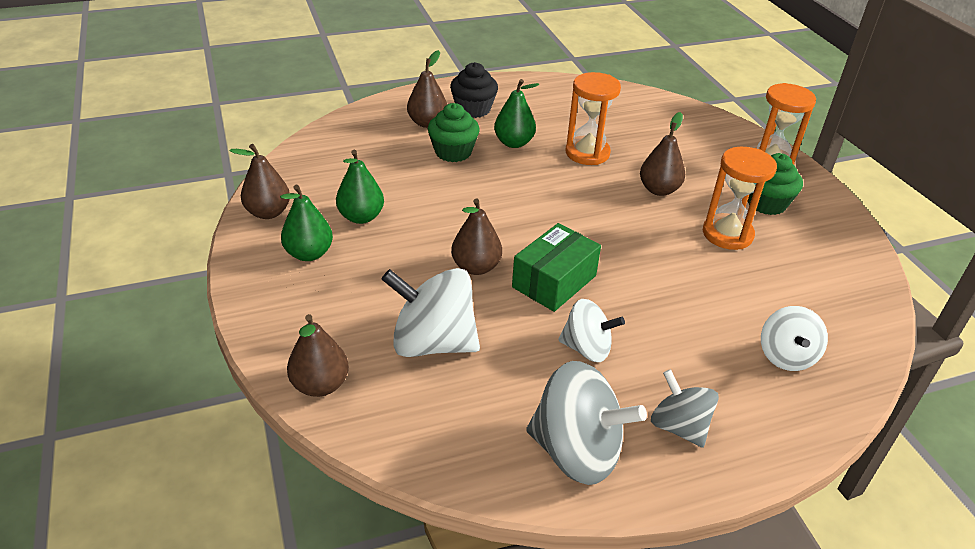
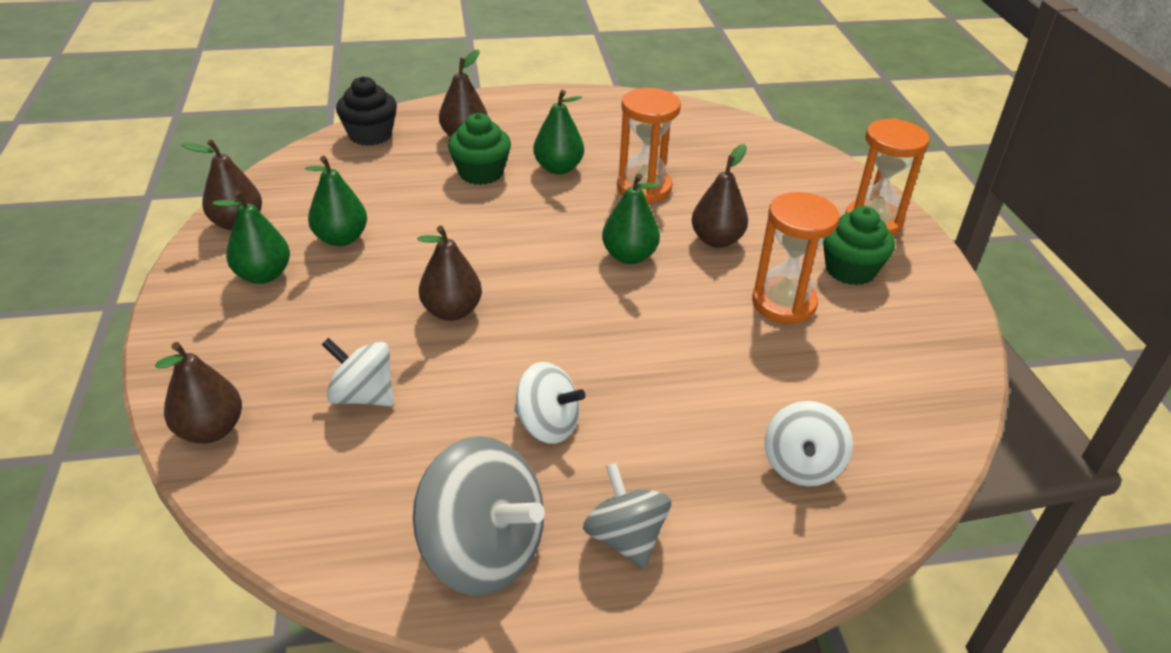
camera: 10 degrees right, 0 degrees up
(433, 342) = (363, 395): white spinning top -> white spinning top, size x0.62
(473, 109) = (526, 125): black cupcake -> black cupcake (370, 135)
(554, 281) = (540, 338): green box -> none
(597, 209) = (629, 256): none -> green pear

